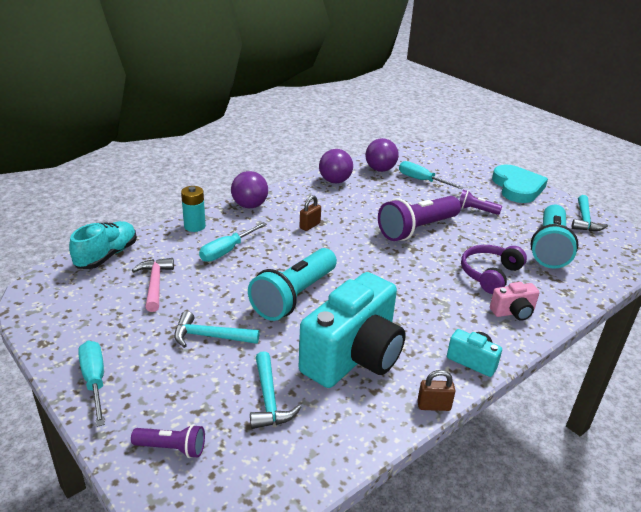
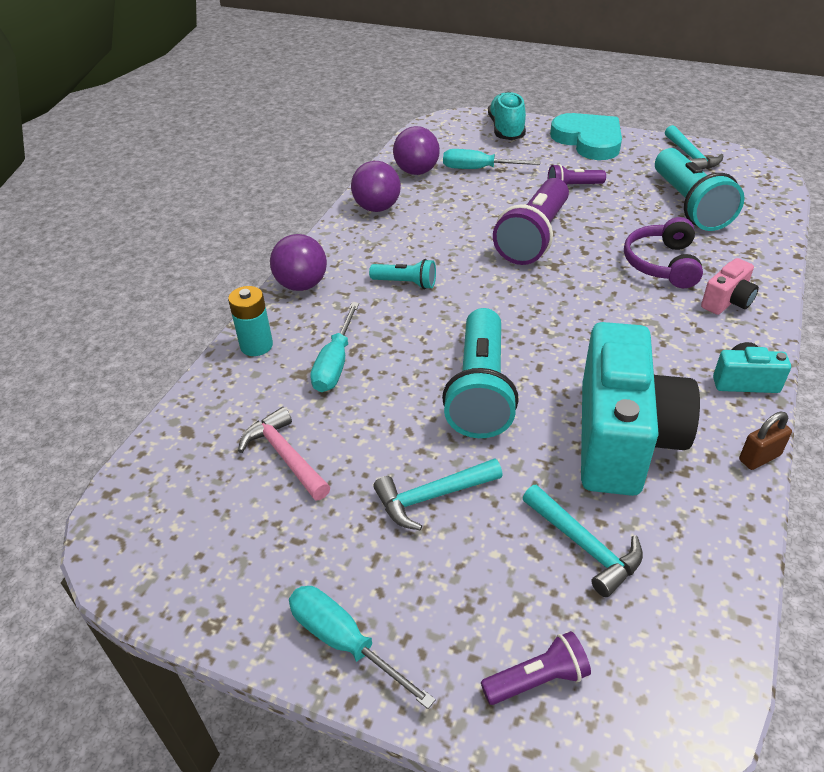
camera: 25 degrees left, 10 degrees up
(107, 256) = (173, 444): turquoise shoe -> turquoise shoe (506, 130)
(310, 226) = (405, 283): brown padlock -> turquoise flashlight

